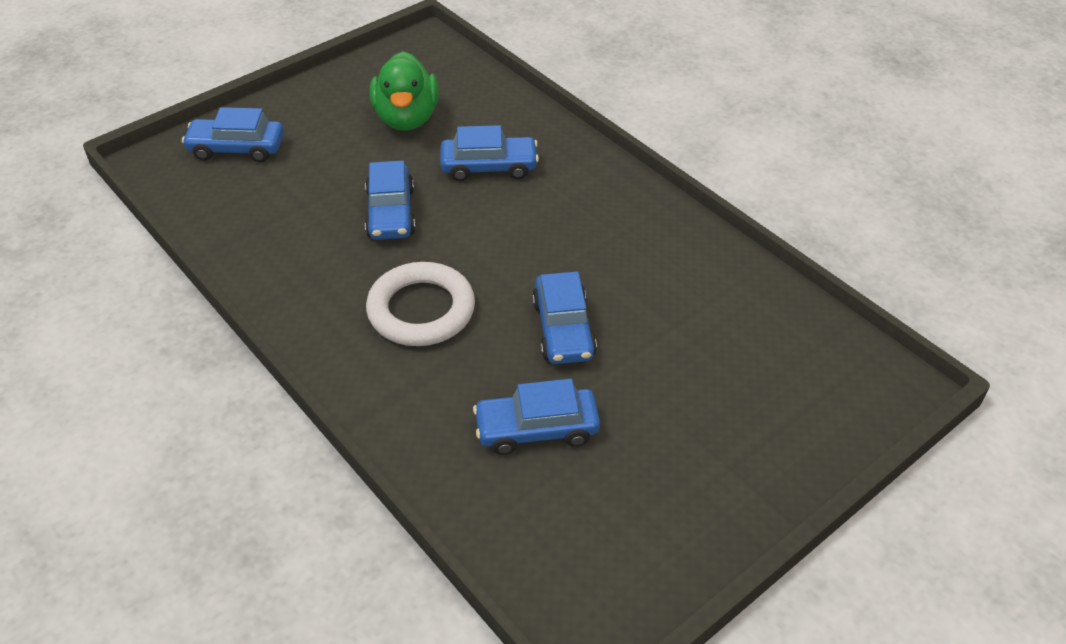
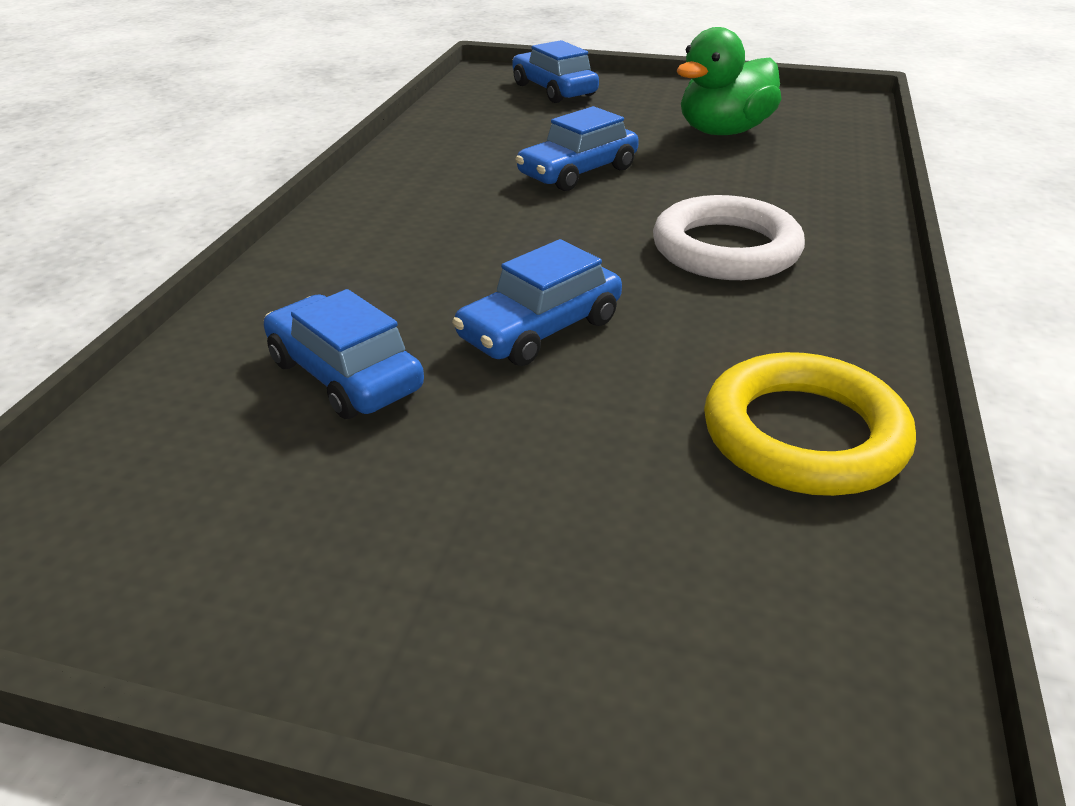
camera: 55 degrees right, 10 degrees down
(421, 310) = (459, 236): white ring -> white ring (725, 249)
(489, 167) = (731, 191): blue car -> none
(726, 289) = (803, 434): none -> yellow ring

